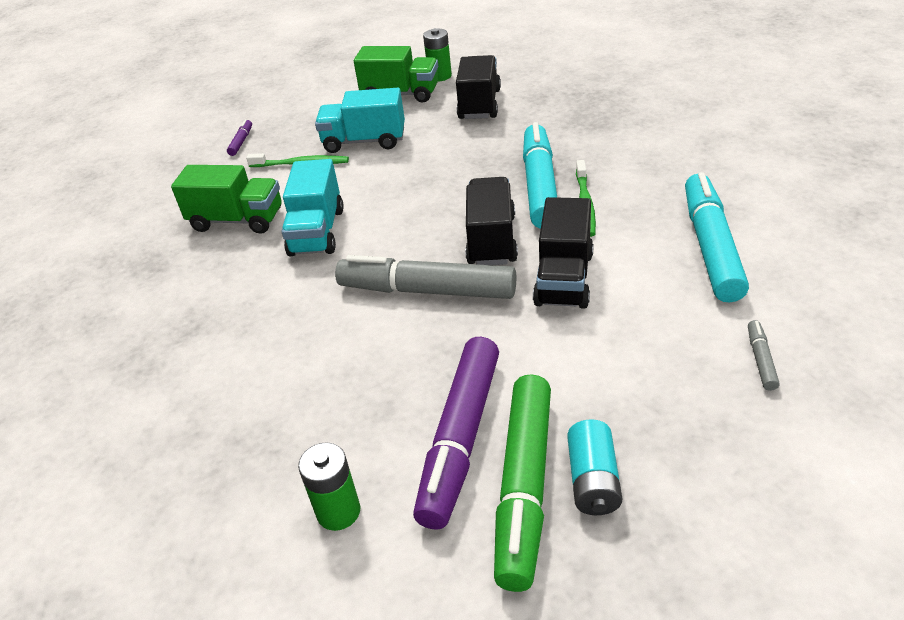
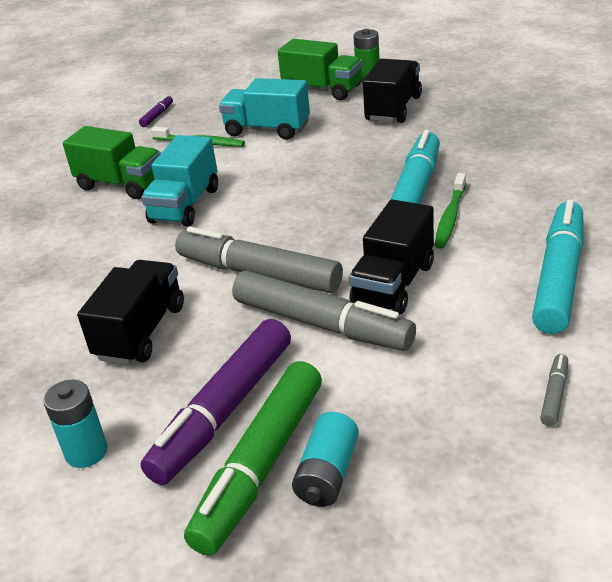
camera: 15 degrees right, 5 degrees down
(338, 511) = (86, 452): green battery -> turquoise battery
(491, 240) = (341, 237): black truck -> black truck (141, 332)
(514, 331) = (321, 324): none -> grey marker

